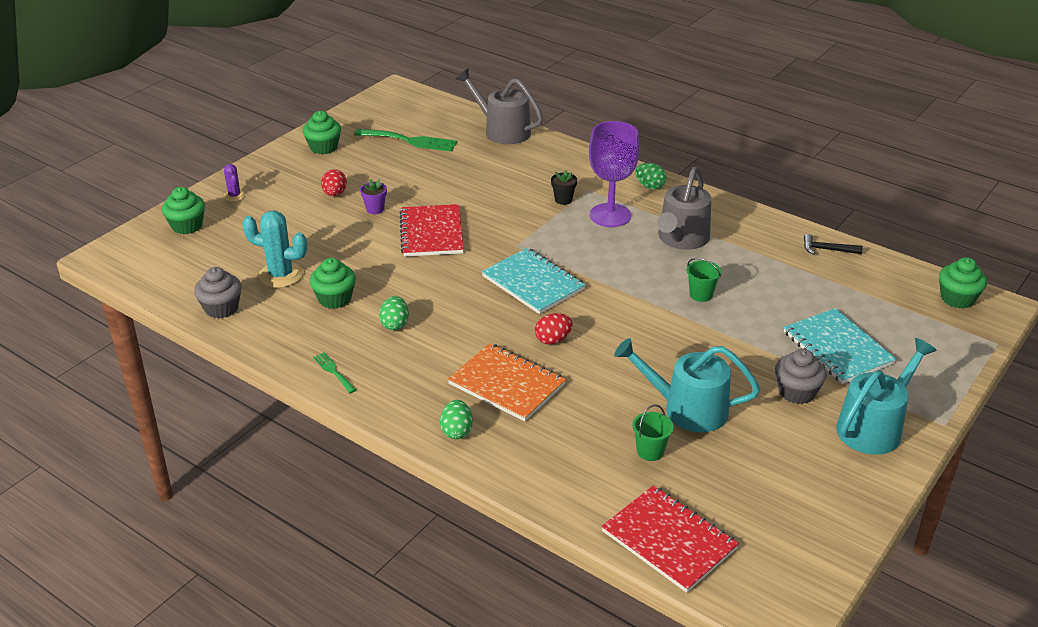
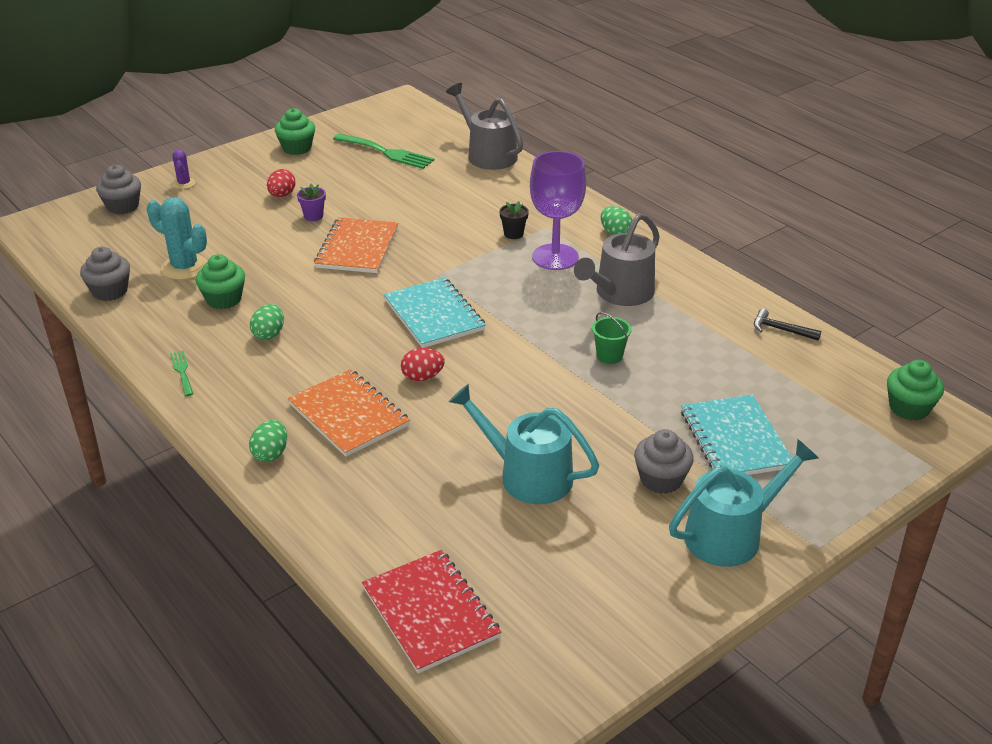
camera: 15 degrees right, 0 degrees up
(187, 226) = (123, 206): green cupcake -> grey cupcake
(431, 233) = (357, 248): red notebook -> orange notebook
(650, 451) = (462, 513): green bucket -> none

